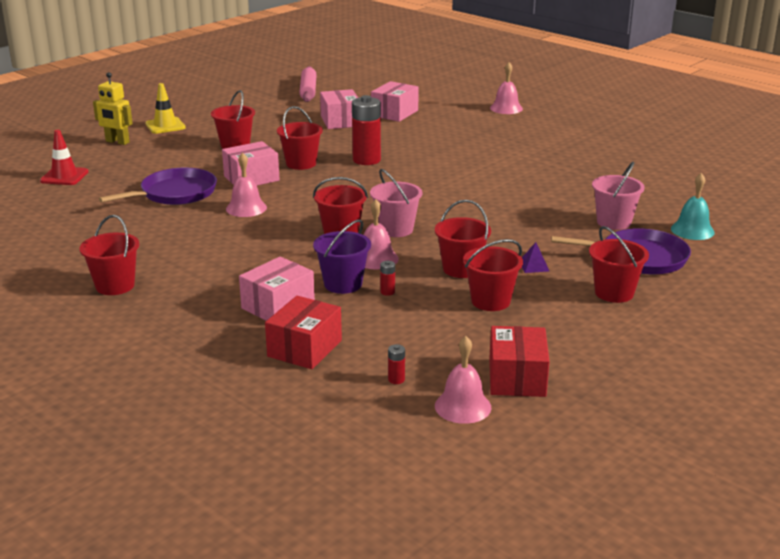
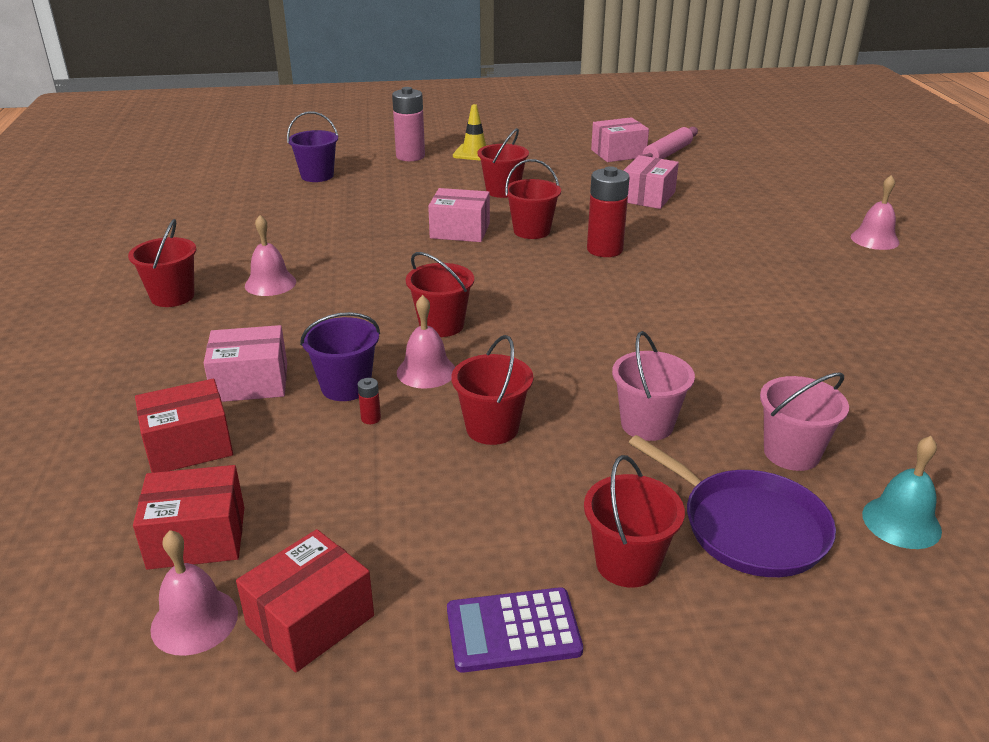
camera: 40 degrees right, 5 degrees up
(64, 176) = (317, 176): red traffic cone -> purple bucket
(117, 142) = (410, 156): yellow robot -> pink battery
(175, 193) = (371, 222): purple pan -> none
(246, 208) = (403, 261): pink bell -> pink bell (270, 283)
(394, 113) = (722, 205): pink box -> pink box (618, 153)
(396, 229) = (503, 344): pink bucket -> pink bucket (647, 424)
(396, 379) = (197, 537): red battery -> red box
(490, 301) = (456, 490): red bucket -> none
(534, 266) = (583, 467): purple pyramid -> none
(608, 337) = (513, 631): none -> purple calculator

